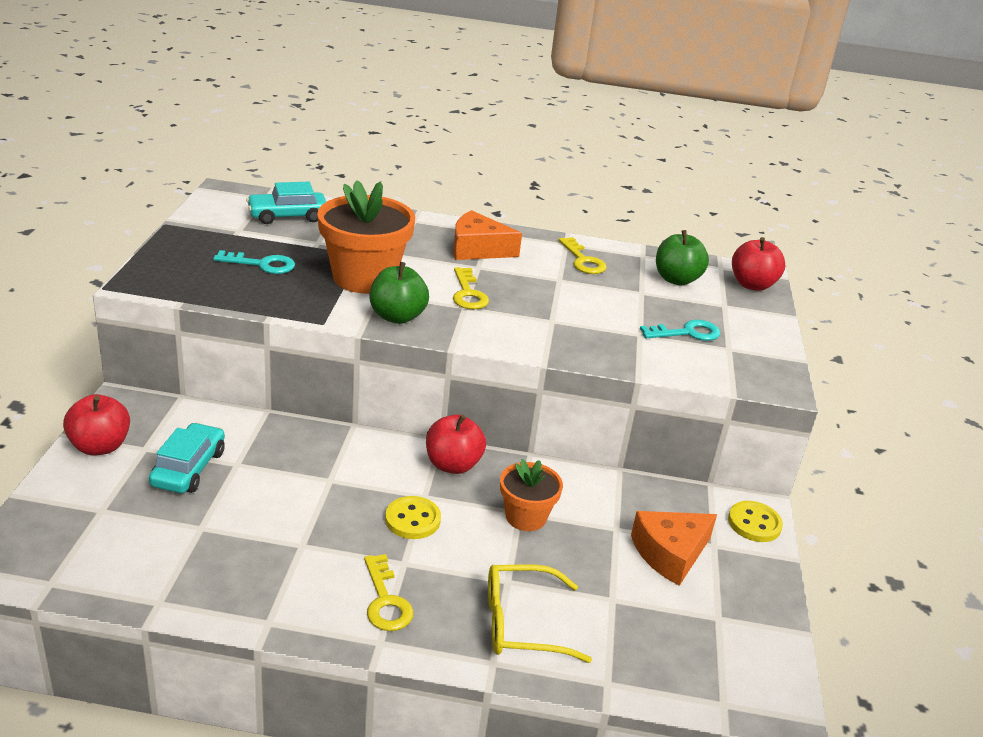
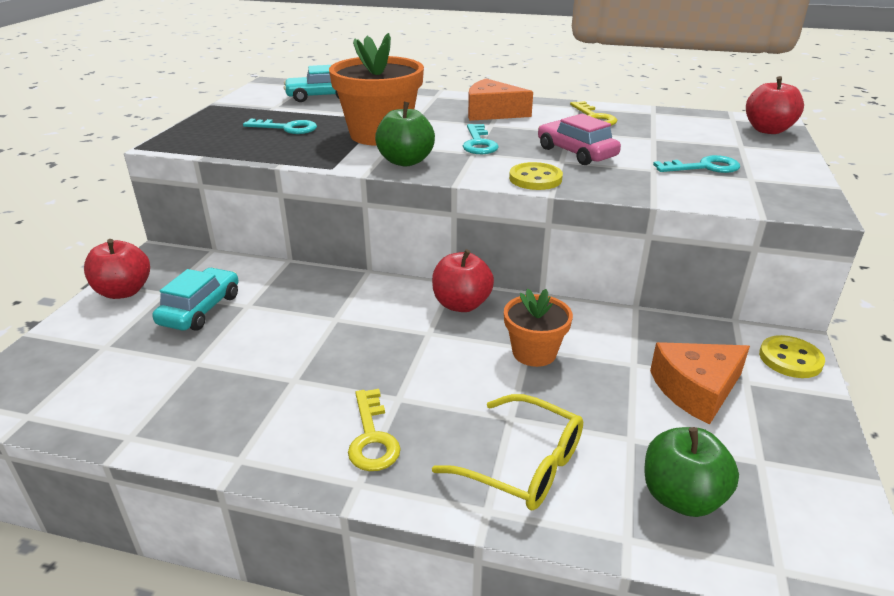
camera: 10 degrees right, 0 degrees up
(412, 519) = (413, 355): yellow button -> yellow button (535, 179)
(468, 294) = (478, 143): yellow key -> turquoise key
(521, 623) = (523, 465): yellow glasses -> yellow glasses turned 150 degrees counterclockwise
(566, 310) = (576, 153): none -> pink car
(676, 279) = (689, 128): green apple -> green apple (681, 497)

